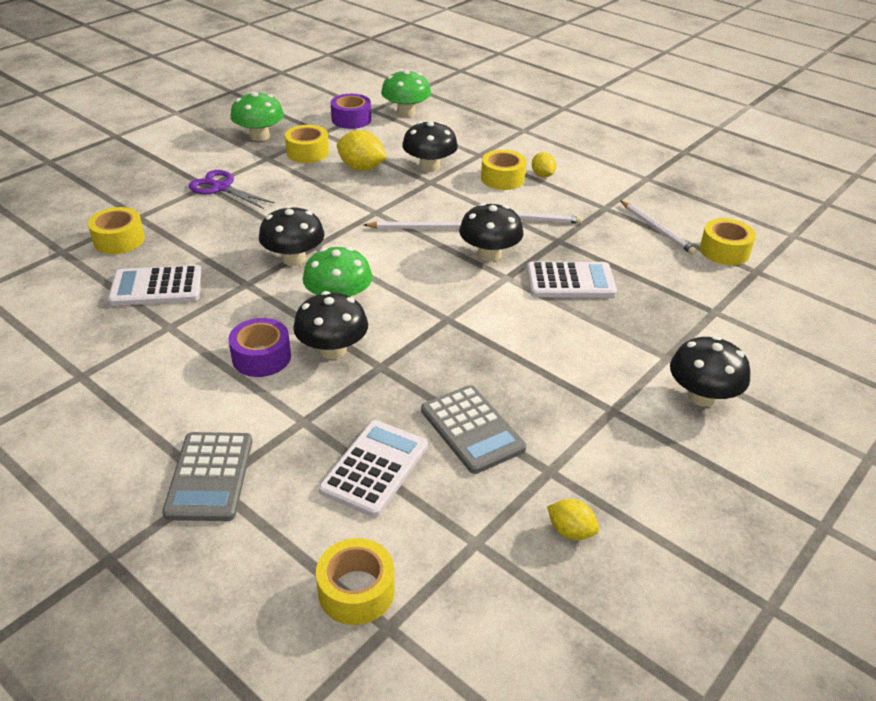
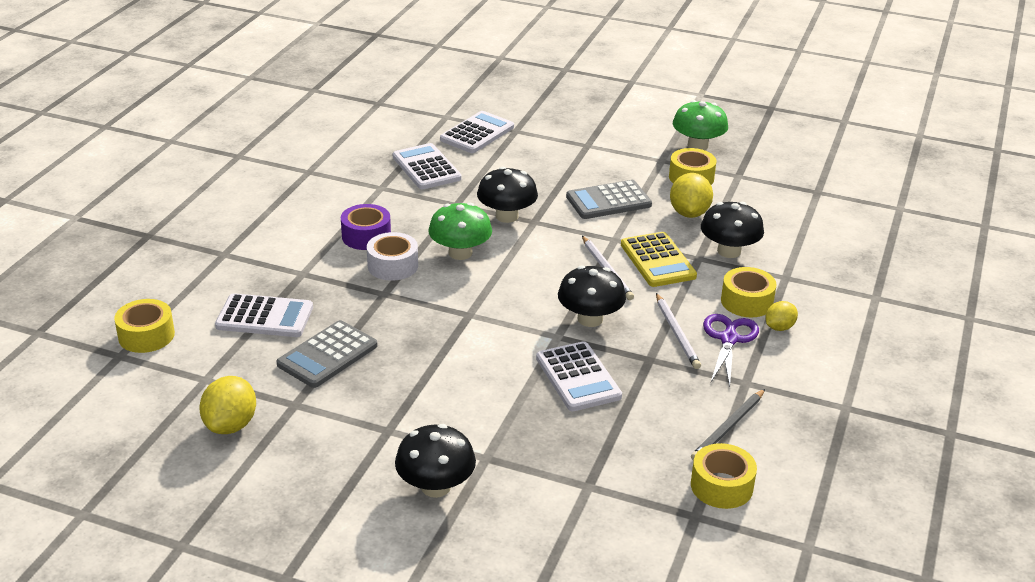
camera: 70 degrees right, 5 degrees down
(119, 240) = (477, 133): yellow tape -> white calculator
(210, 476) = (230, 250): grey calculator -> grey calculator (608, 201)
(221, 188) = (590, 153): purple scissors -> purple scissors (729, 339)
(332, 350) = (393, 266): black mushroom -> white tape
(351, 119) = (783, 184): purple tape -> none
(406, 112) = (834, 212): green mushroom -> none
(422, 200) = (658, 260): none -> yellow calculator
(570, 531) = (231, 425): yellow lemon -> yellow lemon, size x1.65
(657, 229) = (728, 427): white pencil -> grey pencil

